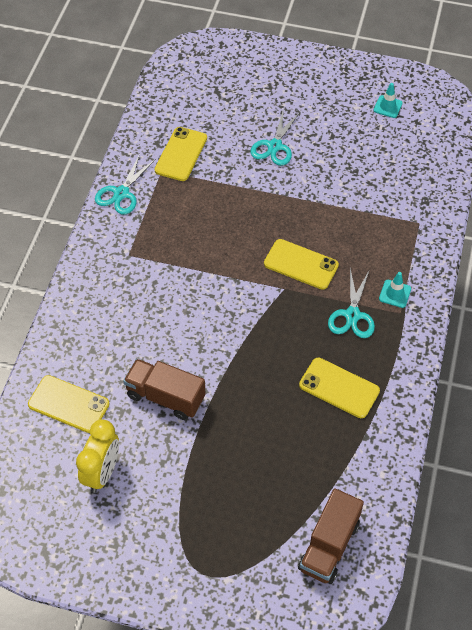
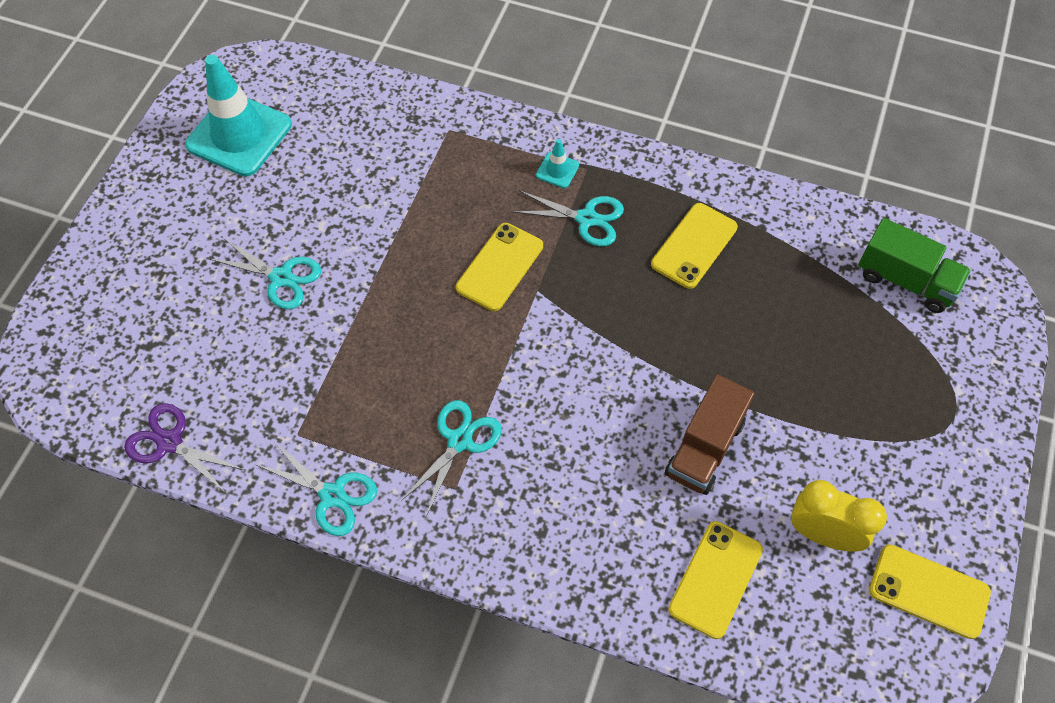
camera: 85 degrees left, 5 degrees up
(152, 112) = (169, 442): none -> purple scissors
(162, 254) = (460, 440): none -> turquoise scissors
(181, 154) = (269, 405): yellow phone -> yellow phone (928, 591)
(329, 546) = (905, 280): brown truck -> green truck
(387, 107) = (239, 135): turquoise traffic cone -> turquoise traffic cone, size x2.37

